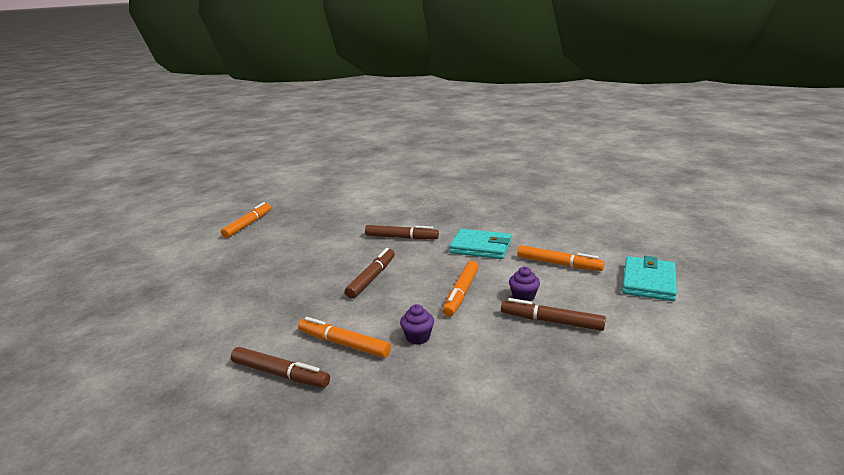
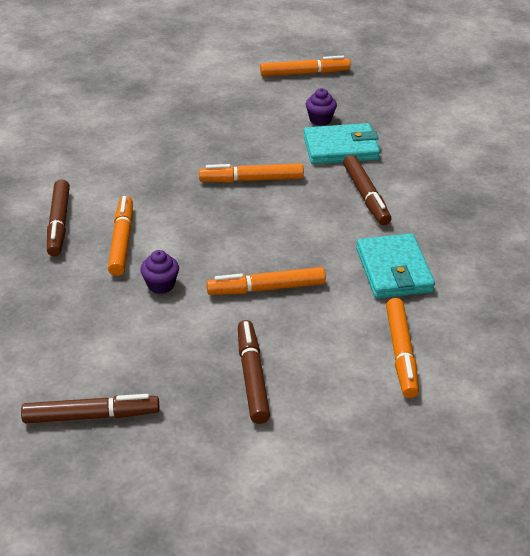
camera: 60 degrees right, 15 degrees up
(337, 270) = (251, 180): none -> orange marker
(372, 278) = (252, 211): brown marker -> brown marker (91, 416)
(523, 297) = (292, 341): purple cupcake -> purple cupcake (320, 119)
(648, 282) = (414, 452): turquoise wallet -> turquoise wallet (341, 148)

